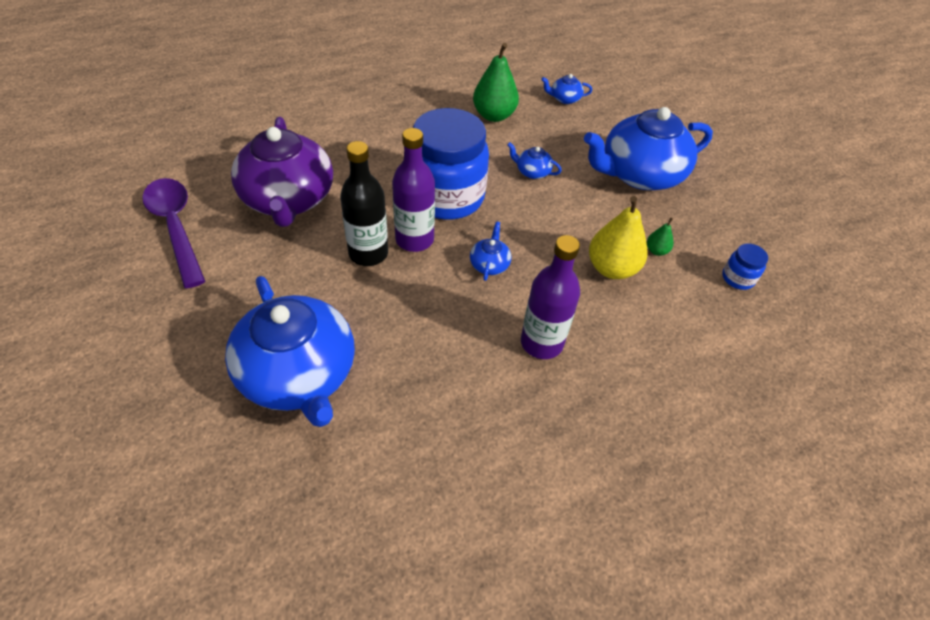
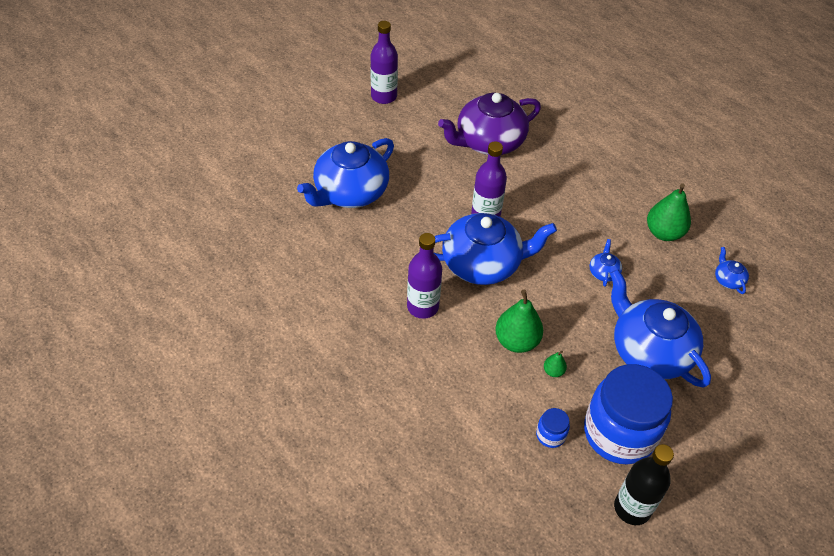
camera: 75 degrees right, 0 degrees up
(121, 281) = (384, 96): none -> purple bottle
(176, 227) = (436, 101): purple spoon -> none
(368, 253) = (459, 196): black bottle -> black bottle (632, 508)
(447, 197) = (540, 224): blue jar -> blue jar (619, 433)
(489, 264) = (482, 264): blue teapot -> blue teapot, size x2.48
(611, 268) = (516, 341): yellow pear -> green pear

